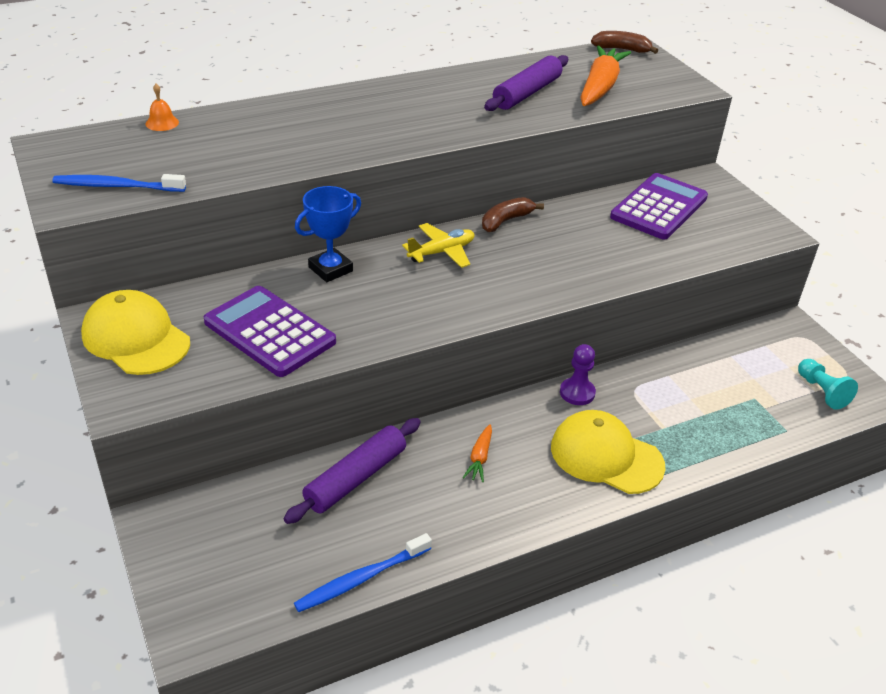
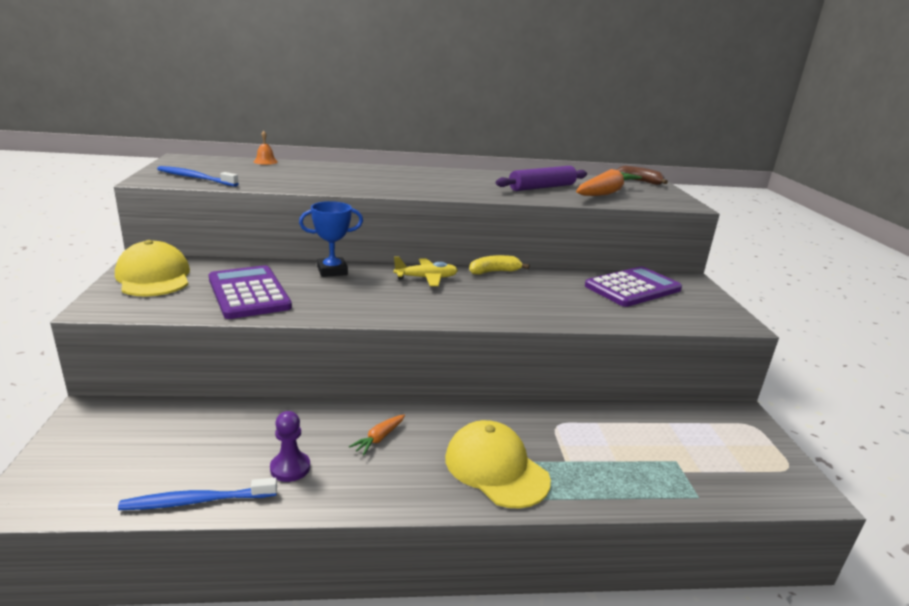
camera: 20 degrees right, 15 degrees down
(355, 478) = (264, 425): purple rolling pin -> none
(506, 221) = (494, 272): brown banana -> yellow banana
(577, 393) = (502, 414): purple pawn -> purple pawn (290, 468)
(821, 391) = (753, 473): turquoise pawn -> none

